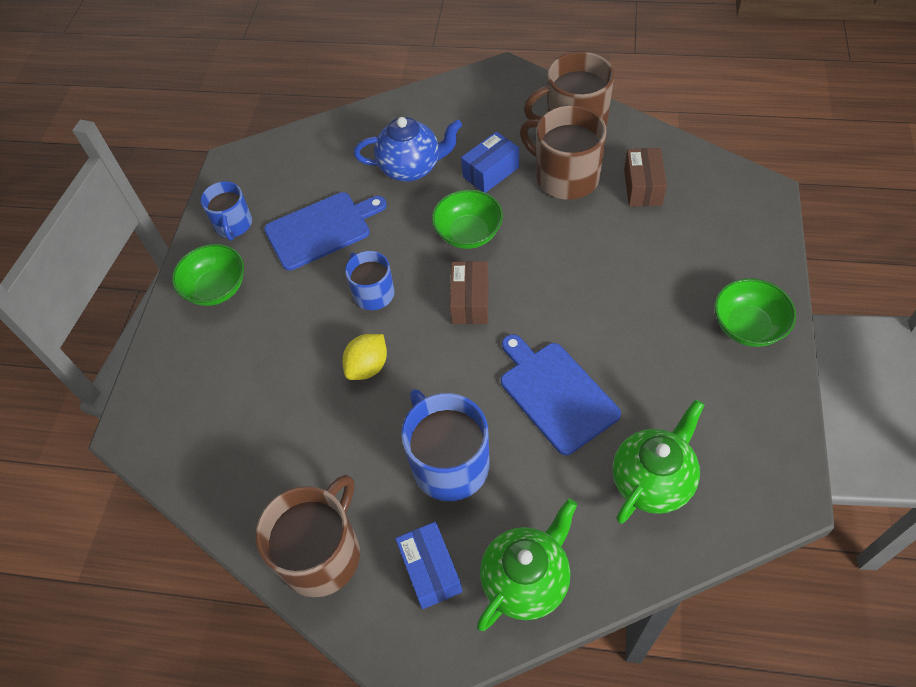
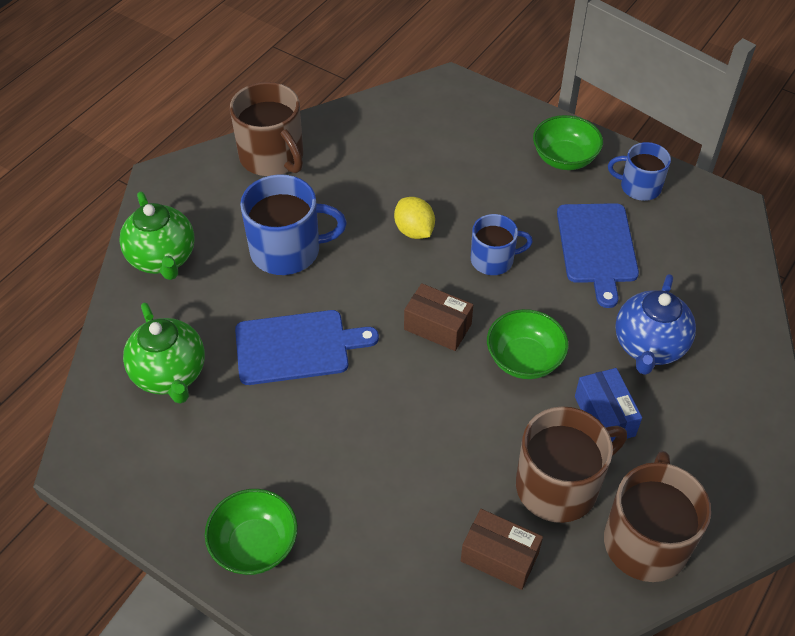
camera: 110 degrees right, 5 degrees down
(430, 570) = (213, 209): blue box -> none

